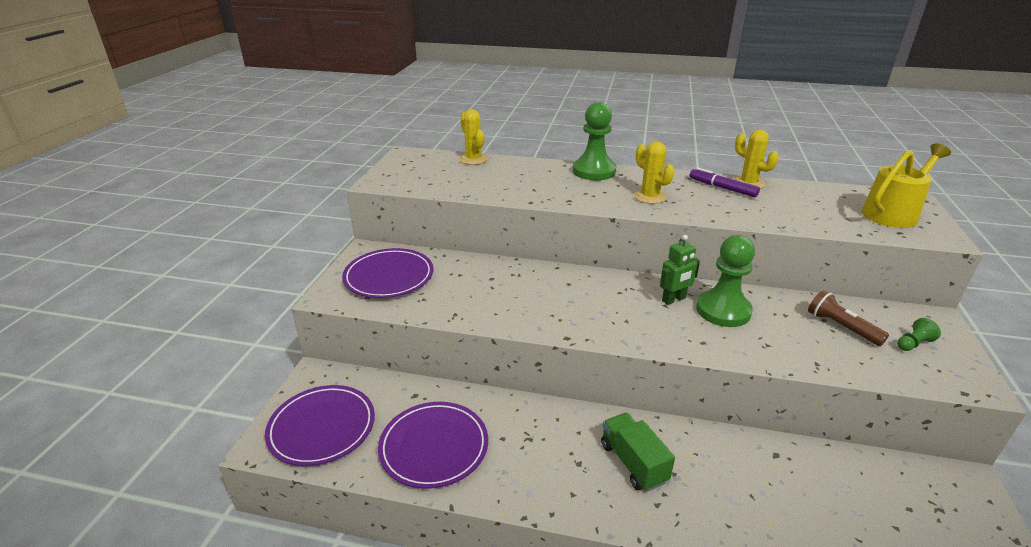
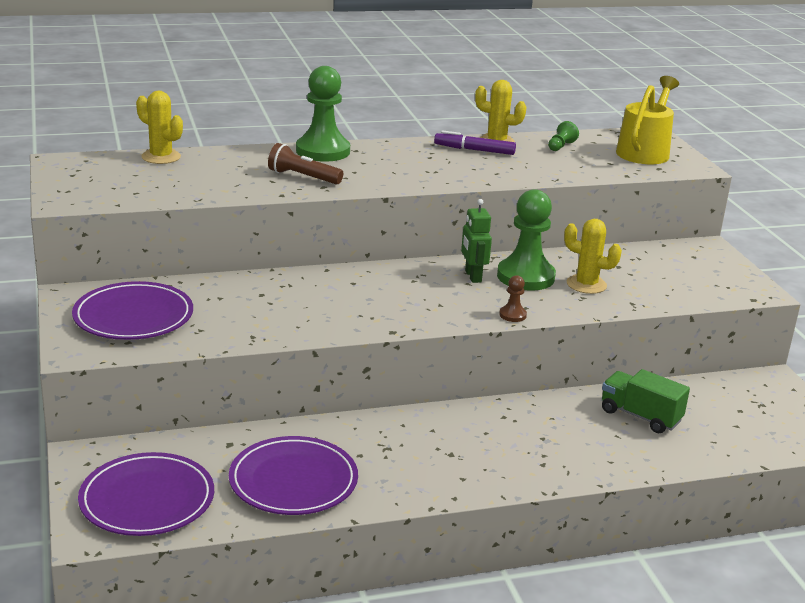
camera: 30 degrees left, 5 degrees down
(633, 463) = (501, 440): green truck -> green truck (640, 416)
(650, 197) = (407, 170): yellow cactus -> yellow cactus (586, 284)
(674, 299) = (472, 276): green robot -> green robot turned 135 degrees clockwise
(686, 347) = (512, 315): none -> brown pawn
(841, 327) = (636, 269): brown flashlight -> brown flashlight (303, 177)
(913, 344) = (699, 271): green pawn -> green pawn (560, 146)

